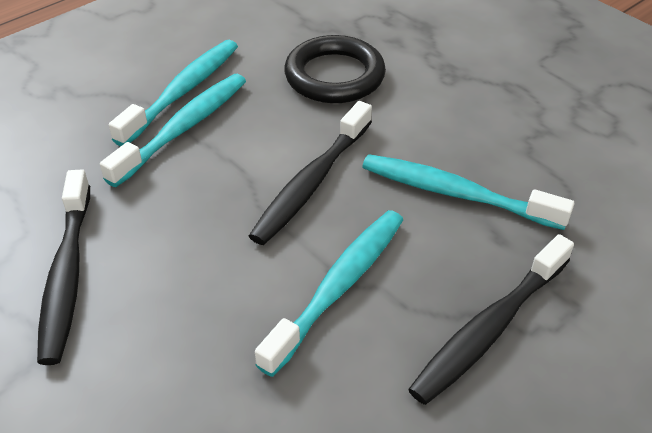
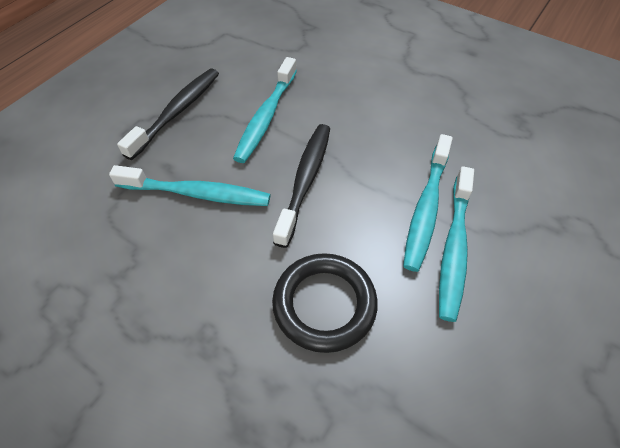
camera: 165 degrees right, 10 degrees up
(67, 275) = (421, 94): black toothbrush -> none

